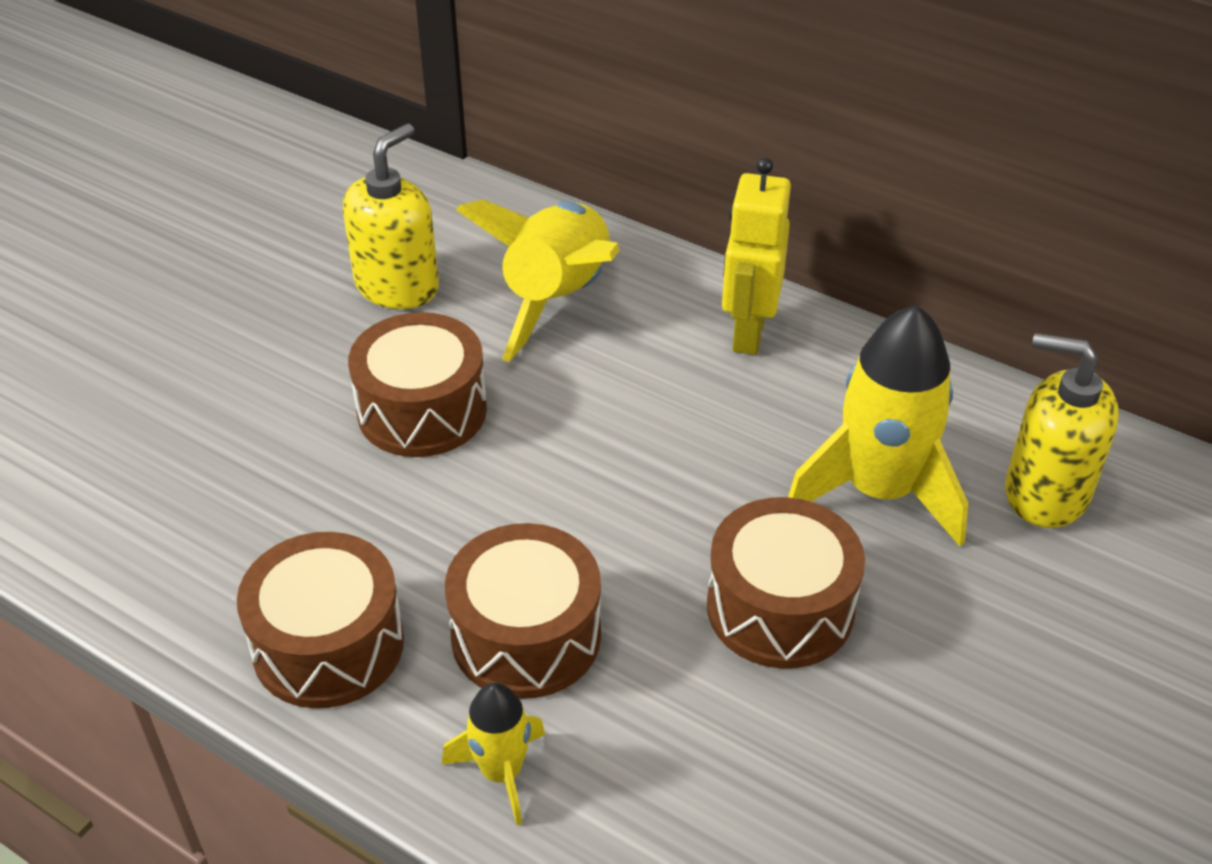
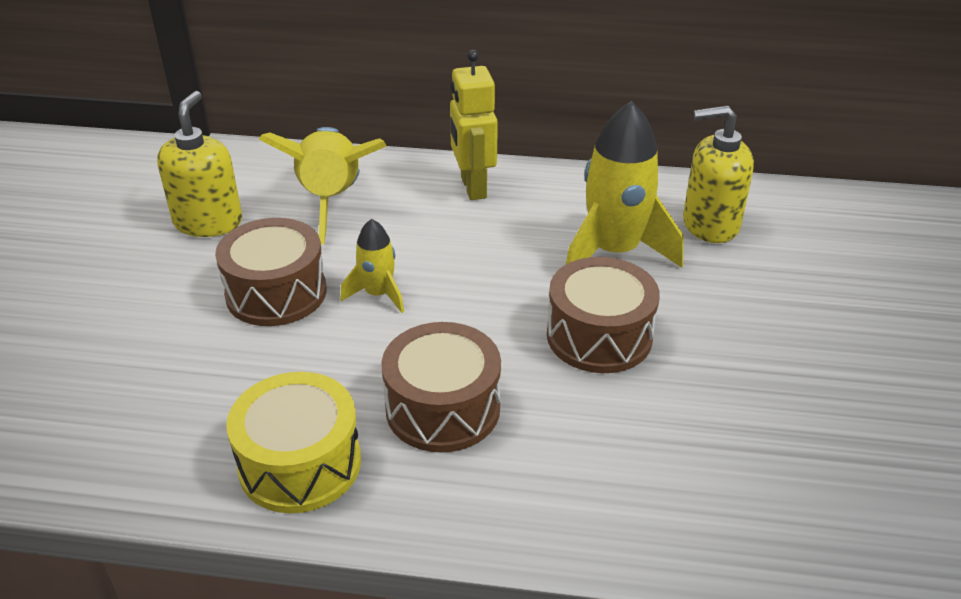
camera: 25 degrees left, 5 degrees down
(328, 645) = (300, 463): brown drum -> yellow drum
(501, 772) = (482, 500): yellow rocket -> yellow rocket (378, 294)

